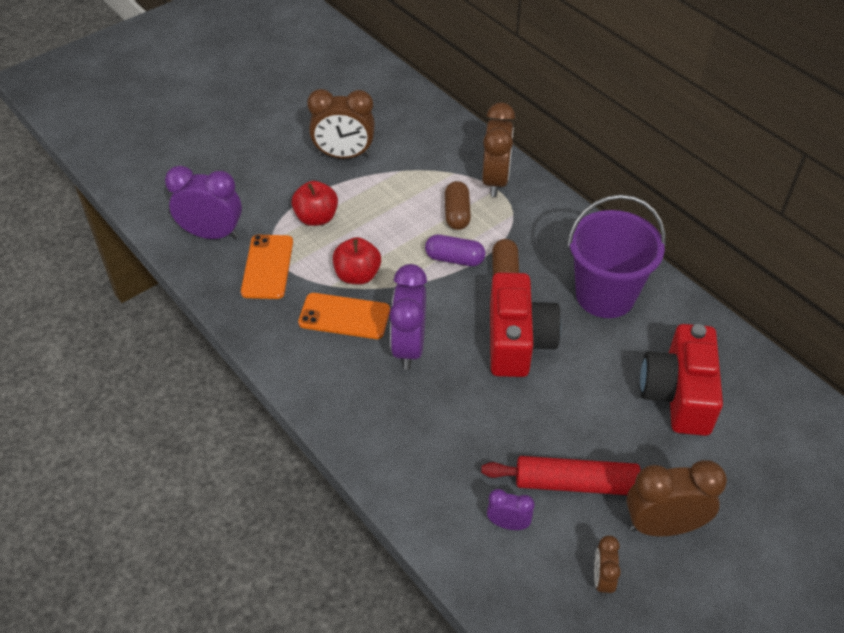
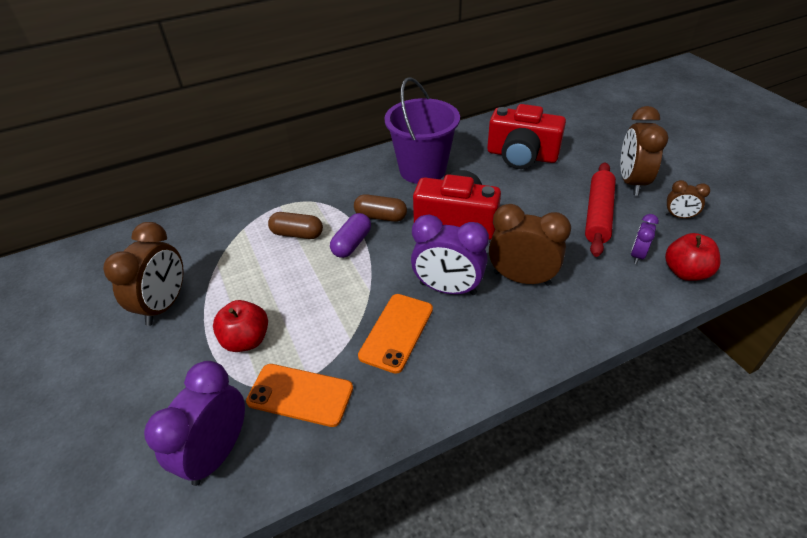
camera: 75 degrees left, 5 degrees down
(357, 275) = (345, 315): red apple -> red apple (685, 272)
(495, 181) = (269, 205): brown clock -> brown clock (521, 278)

